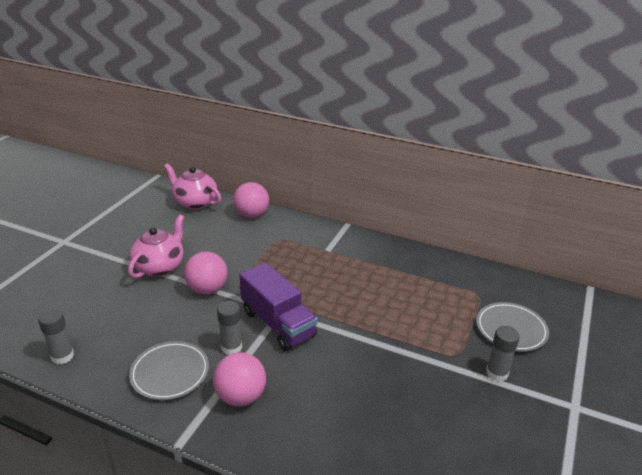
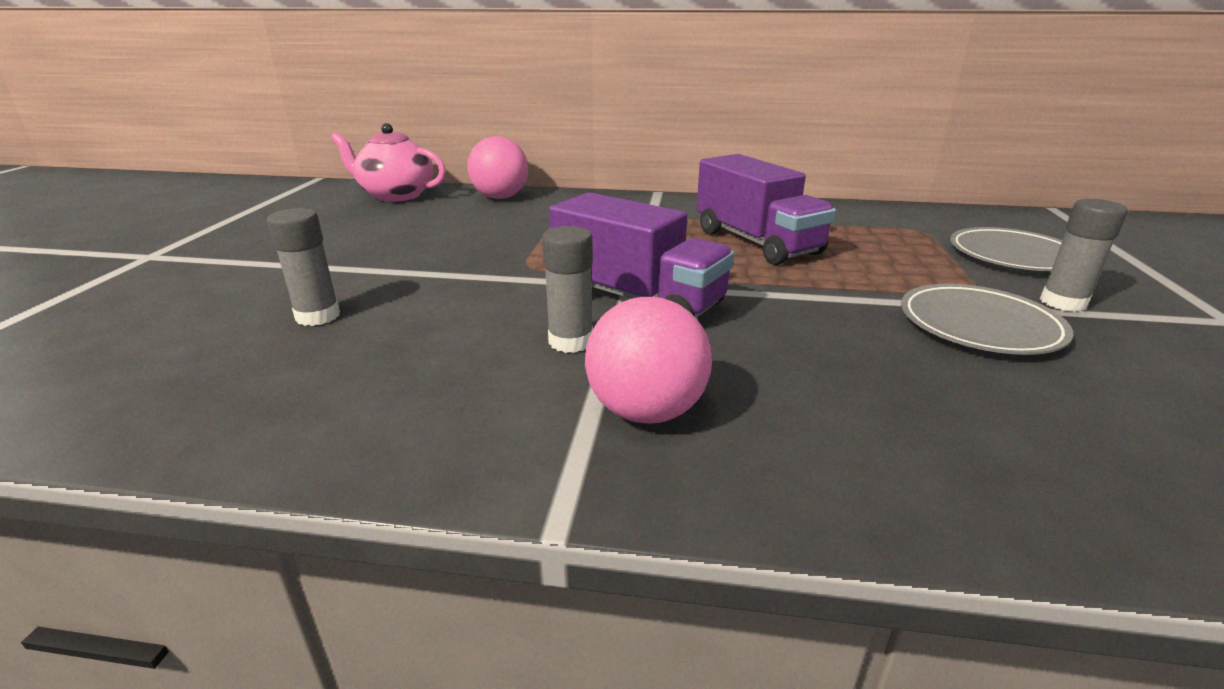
camera: 15 degrees left, 5 degrees down
(62, 356) = (167, 416): grey glue stick -> grey glue stick (318, 316)
(160, 267) = (363, 262): pink teapot -> none
(170, 373) = (458, 400): grey plate -> grey plate (979, 325)
(207, 289) = (472, 277): pink ball -> none
(371, 288) = (756, 242): none -> purple truck

